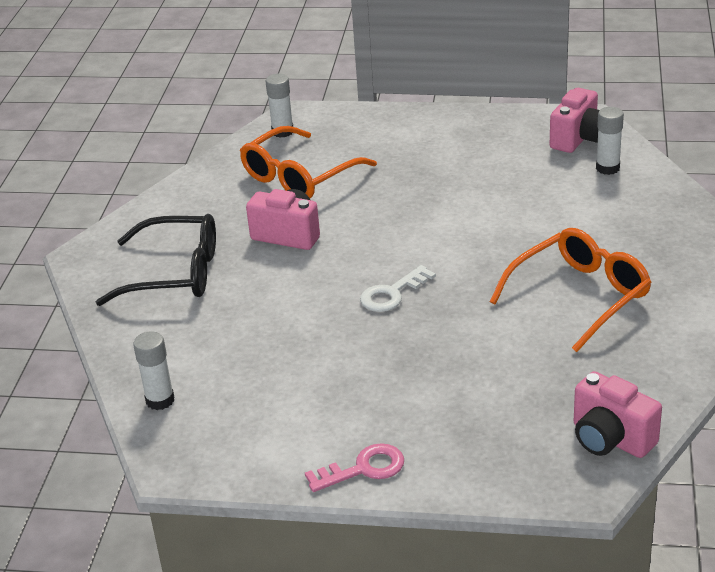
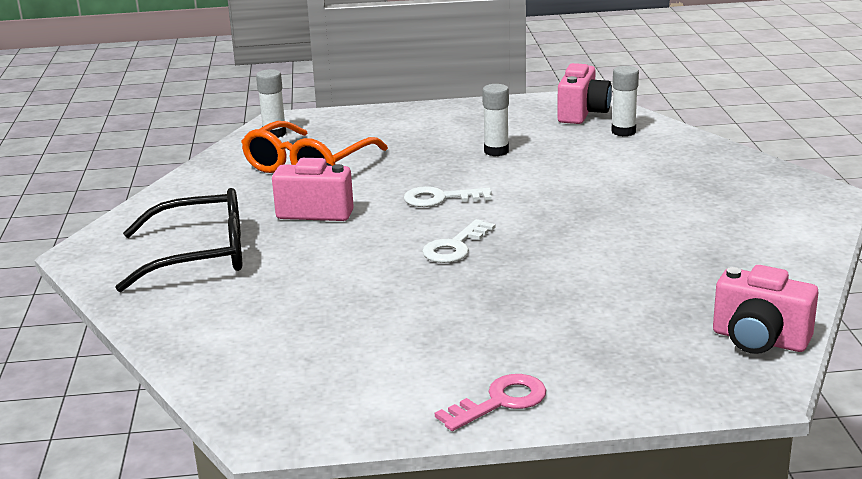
camera: 15 degrees left, 10 degrees down
(160, 400) = (226, 369): white glue stick -> white glue stick (496, 151)
(401, 233) = (440, 198): none -> white key
(580, 296) = (655, 228): orange glasses -> none

